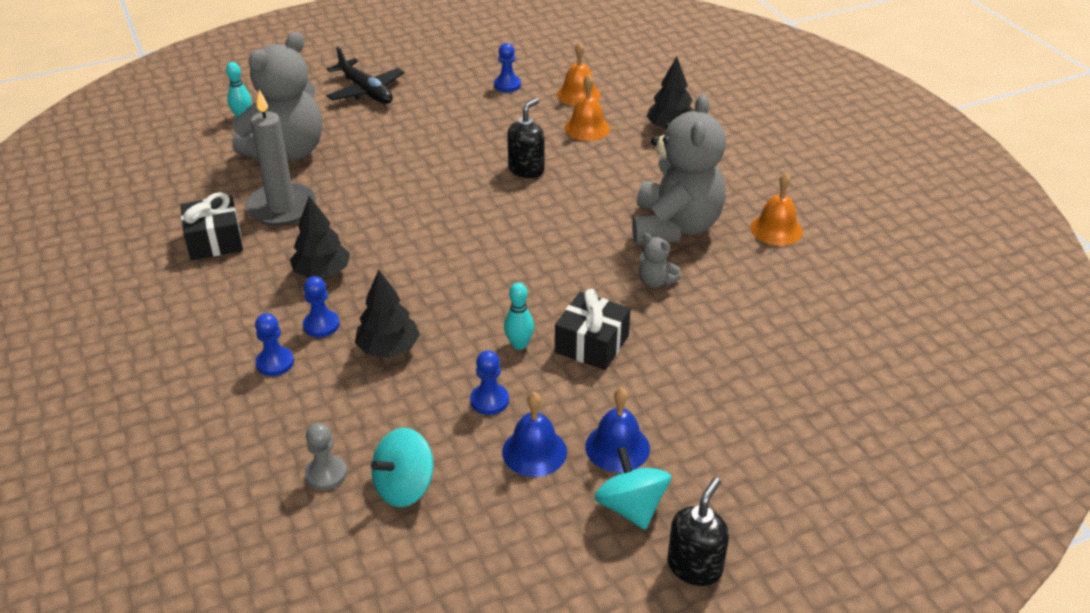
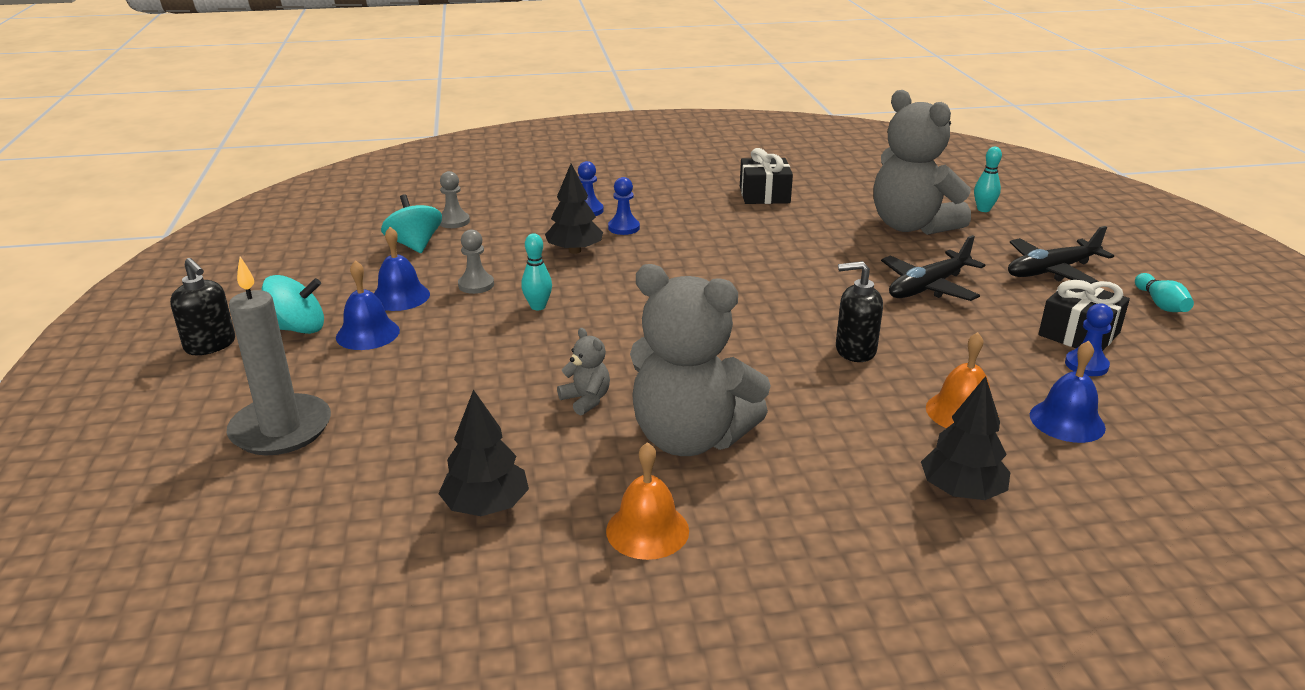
camera: 105 degrees right, 10 degrees down
(282, 208) = (808, 220): grey candle -> grey candle (281, 429)
(322, 273) = (697, 231): black tree -> black tree (486, 506)
(409, 55) = (1160, 304): none -> turquoise bowling pin
(410, 142) = (928, 287): none -> black plane
(489, 400) = (476, 285): blue pawn -> grey pawn
(526, 169) = (855, 350): black soap dispenser -> black soap dispenser turned 135 degrees clockwise
(578, 94) = (1067, 421): orange bell -> blue bell
(591, 344) = (510, 343): black gift -> black gift (1079, 334)
(655, 282) = (586, 400): grey teddy bear -> grey teddy bear turned 90 degrees clockwise

